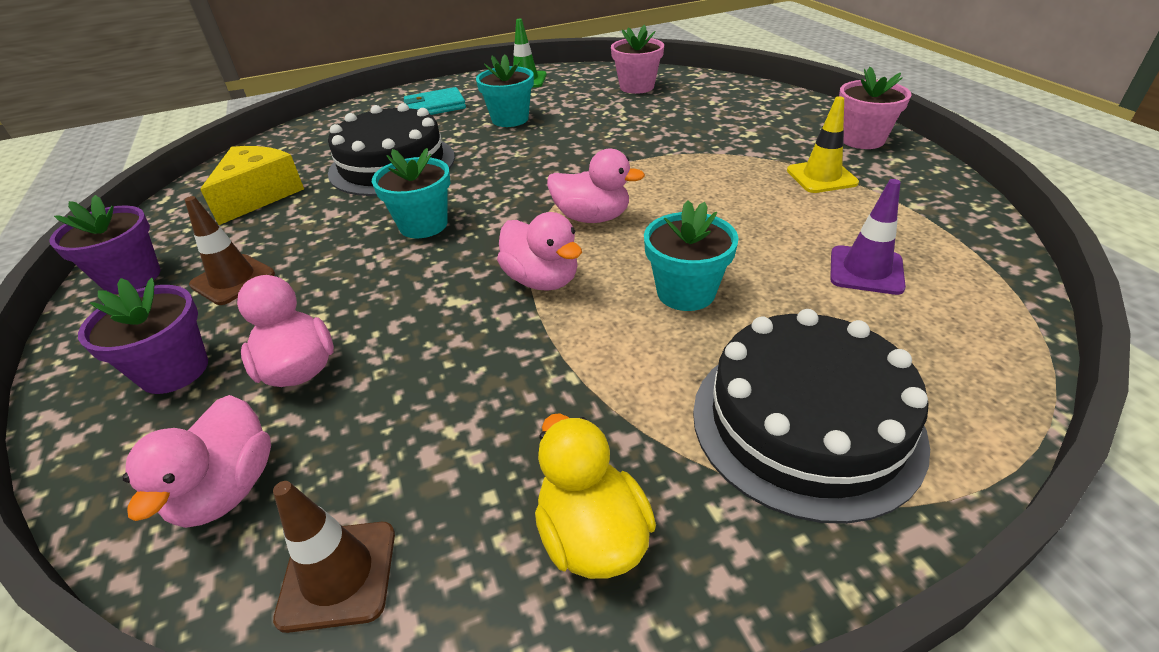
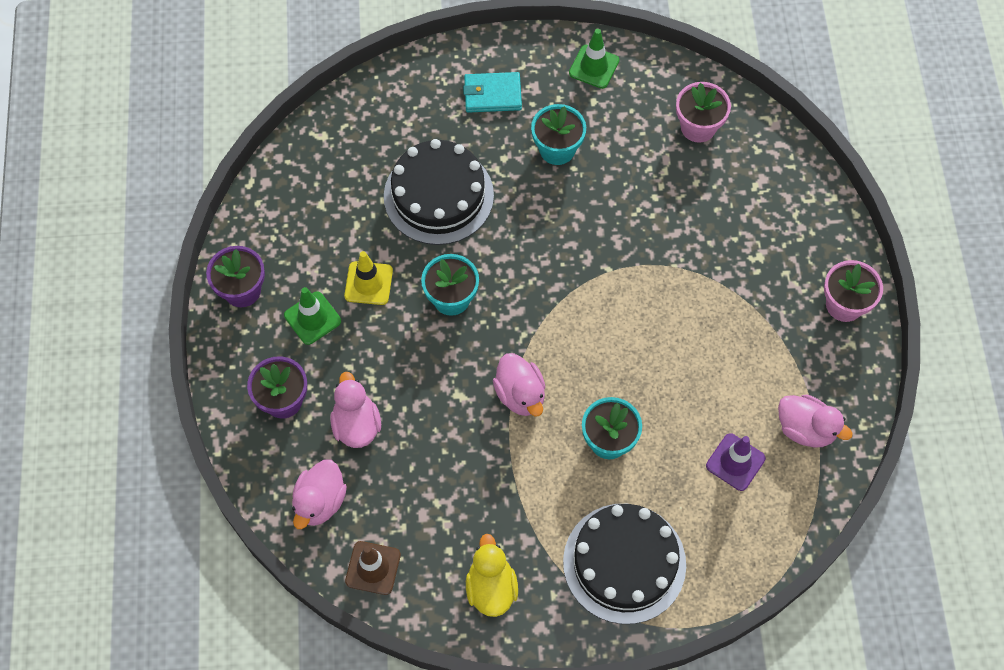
camera: 15 degrees right, 25 degrees up
(233, 280) = (312, 318): brown traffic cone -> green traffic cone
(259, 196) = (327, 207): yellow cheese -> none
(592, 217) = (578, 335): pink duck -> pink duck (805, 429)
(821, 177) = (775, 346): yellow traffic cone -> yellow traffic cone (368, 283)

